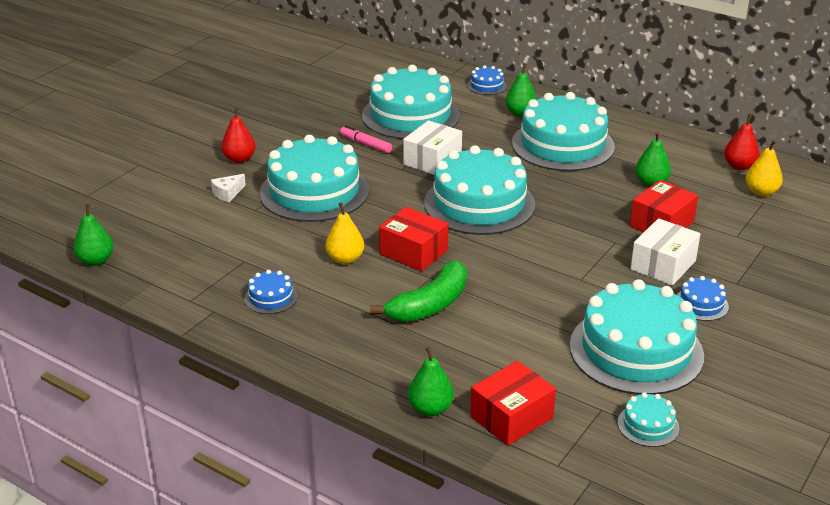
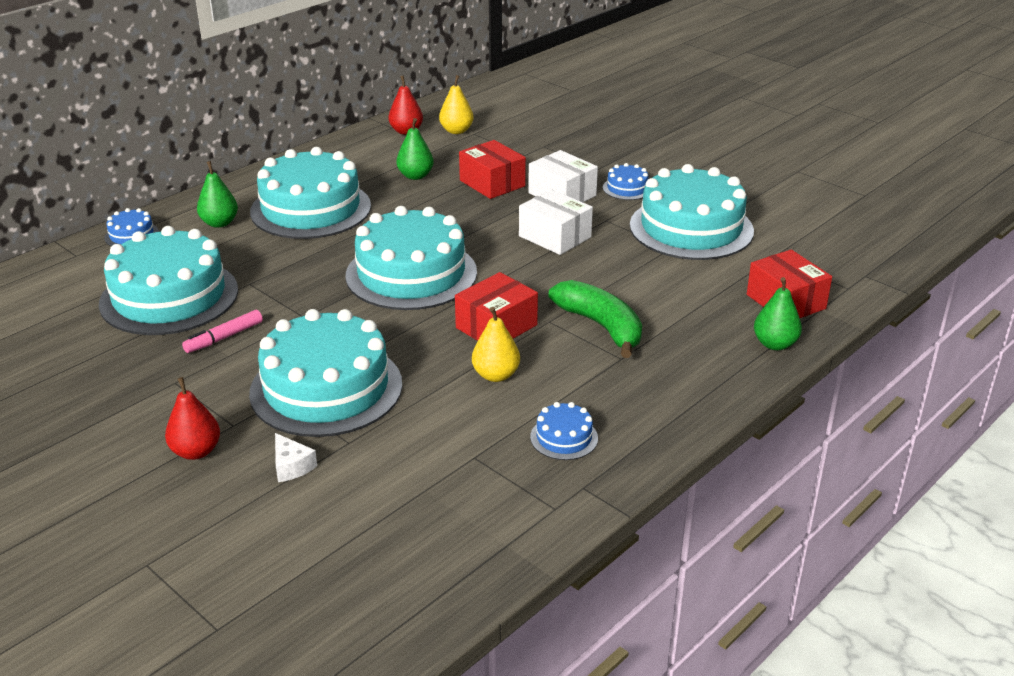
camera: 80 degrees left, 0 degrees up
(96, 260) = (427, 609): green pear -> none
(432, 160) = (296, 293): white box -> white box (555, 237)
(648, 425) = (793, 239): turquoise cake -> none

